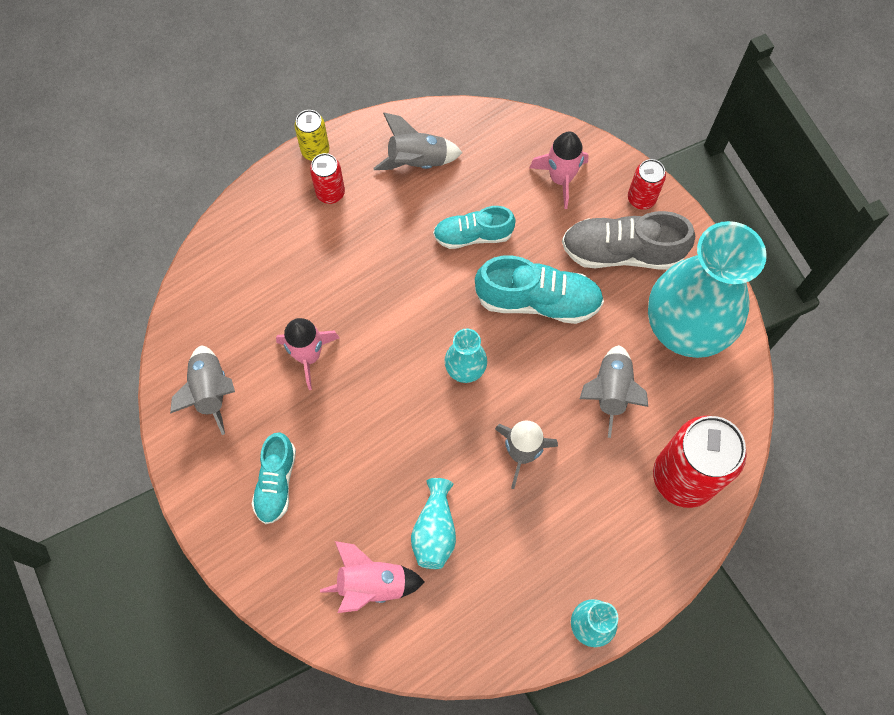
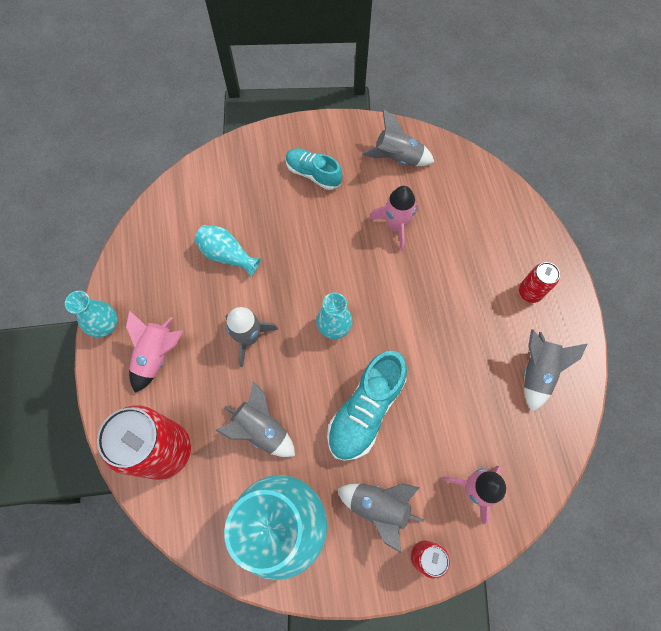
camera: 115 degrees right, 0 degrees up
(315, 151) = (574, 296): yellow can -> none
(372, 584) = (215, 204): pink rocket -> pink rocket (157, 355)
(473, 235) = (447, 385): turquoise shoe -> none
(622, 252) = (378, 507): grey shoe -> grey rocket

